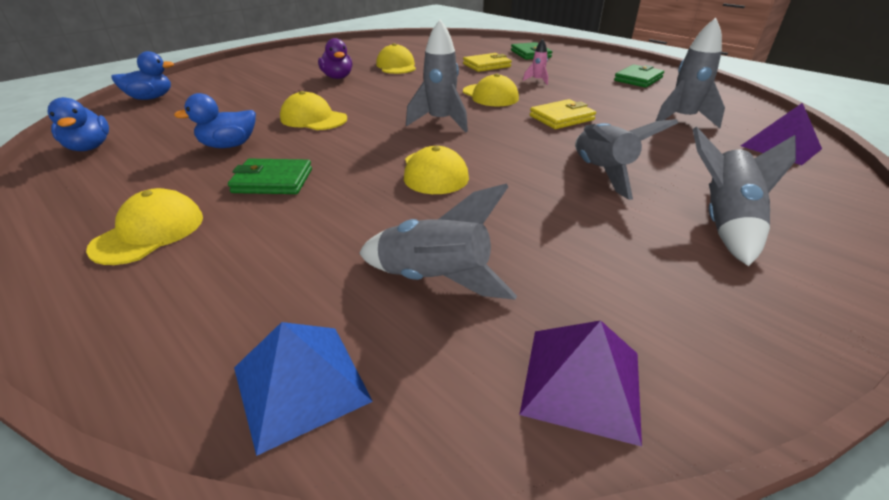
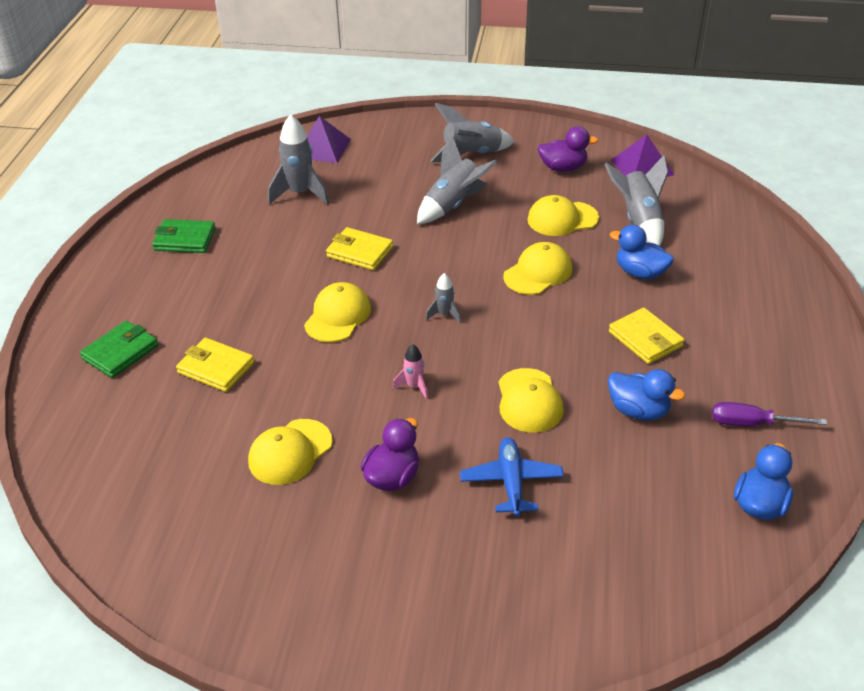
camera: 125 degrees left, 5 degrees up
(118, 179) = (752, 424): none -> purple screwdriver
(149, 232) = (754, 345): yellow cap -> yellow cap (562, 219)
(151, 98) = (644, 604): blue duck -> blue duck (640, 273)
(273, 181) = (645, 339): green wallet -> yellow wallet
(275, 96) = (511, 482): none -> blue plane
(301, 383) = (734, 224): blue pyramid -> none
(440, 122) = (444, 315): grey rocket -> grey rocket, size x0.52
(537, 80) = (251, 303): pink rocket -> pink rocket (414, 386)
(639, 284) = (563, 168): none -> purple duck

